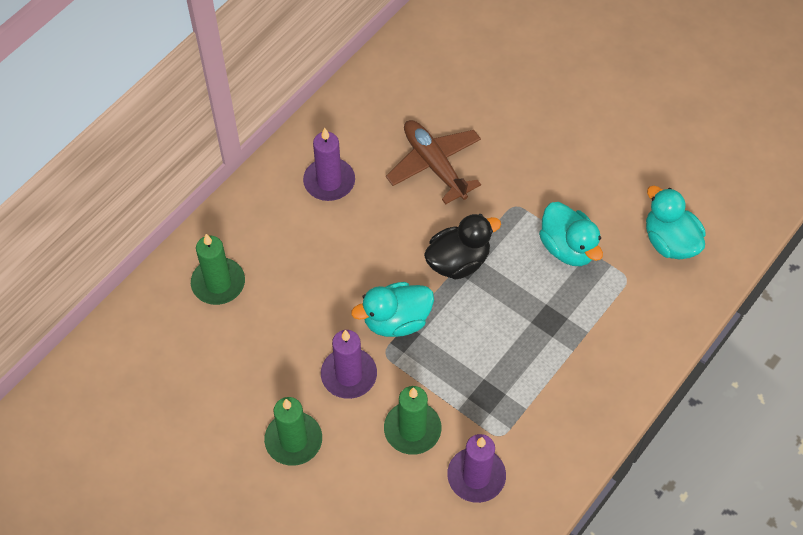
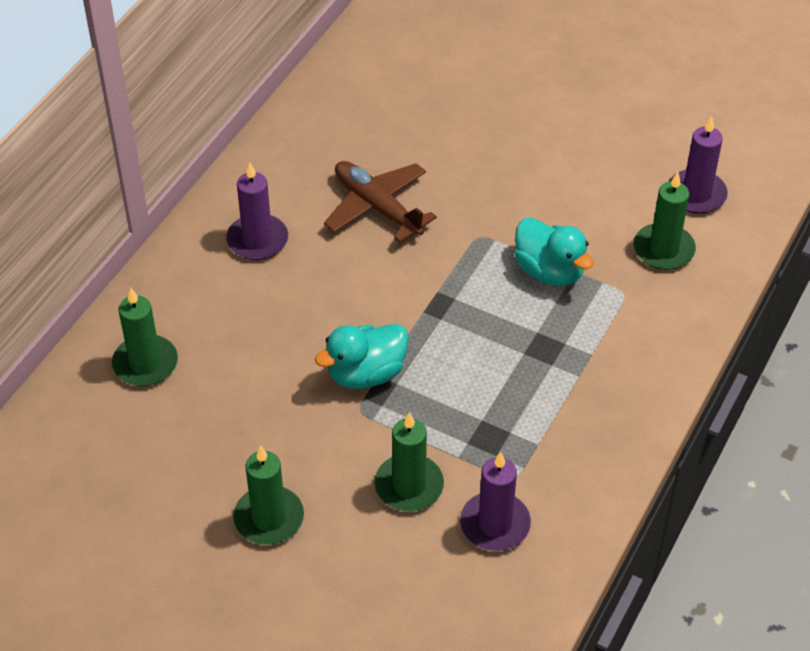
camera: 10 degrees left, 10 degrees down
(349, 375) = (321, 439): purple candle -> purple candle (696, 194)
(458, 261) = (426, 302): black duck -> none
(669, 241) = (663, 249): turquoise duck -> green candle

